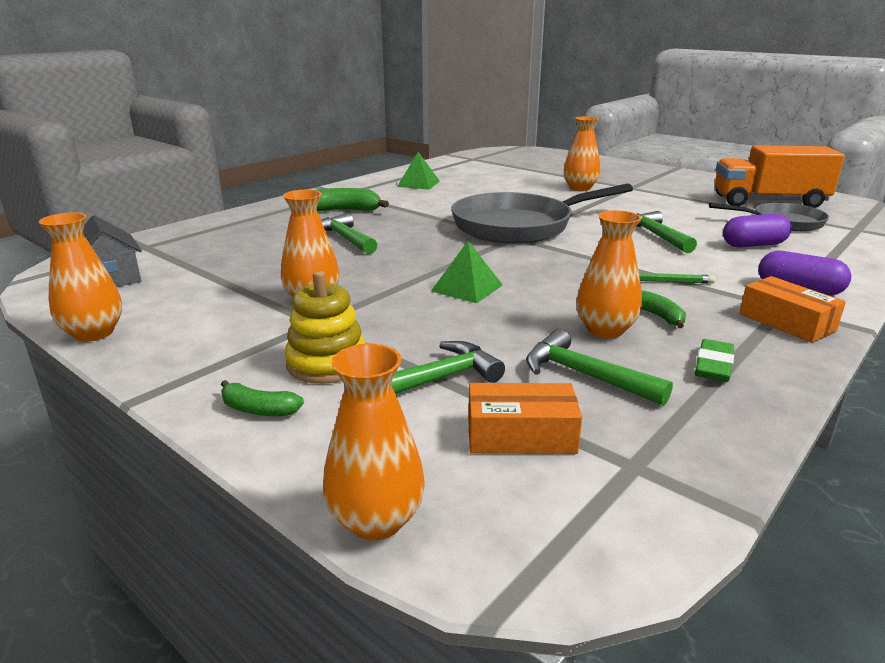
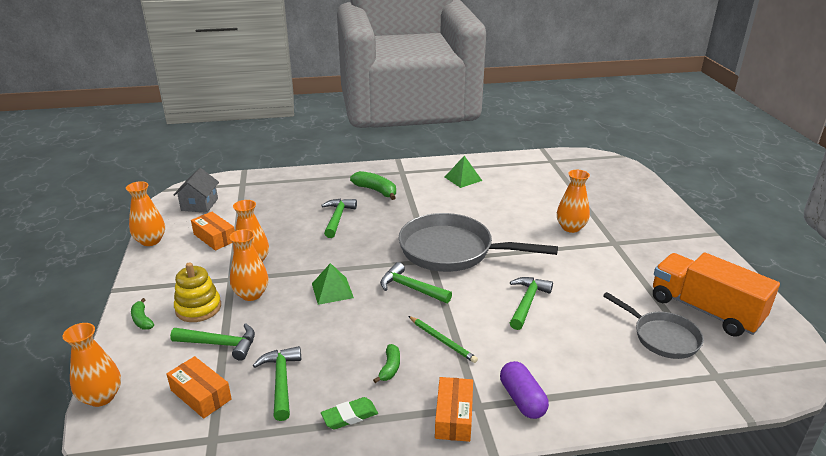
camera: 40 degrees right, 5 degrees up
(205, 298) = (214, 237): none -> orange box
(541, 259) = (410, 288): none -> green hammer
(605, 330) = (344, 360): orange vase -> orange vase (251, 294)
(753, 245) = (582, 346): purple capsule -> none

